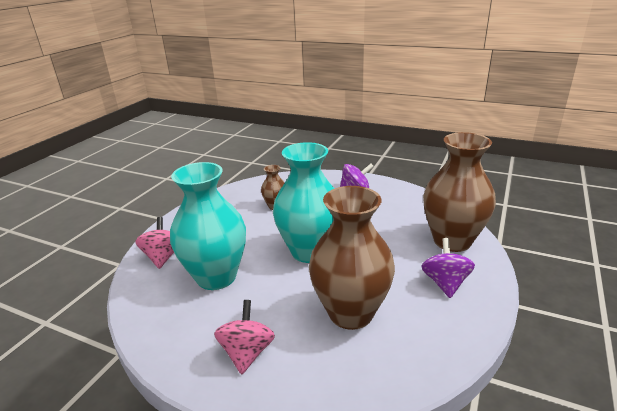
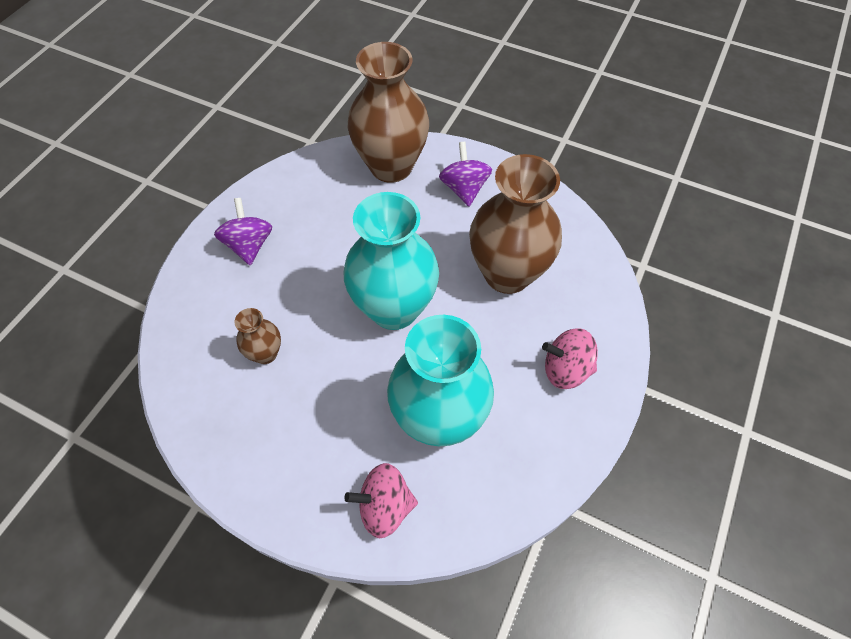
camera: 90 degrees left, 30 degrees up
(445, 283) = (464, 189): purple spinning top -> purple spinning top turned 75 degrees clockwise

